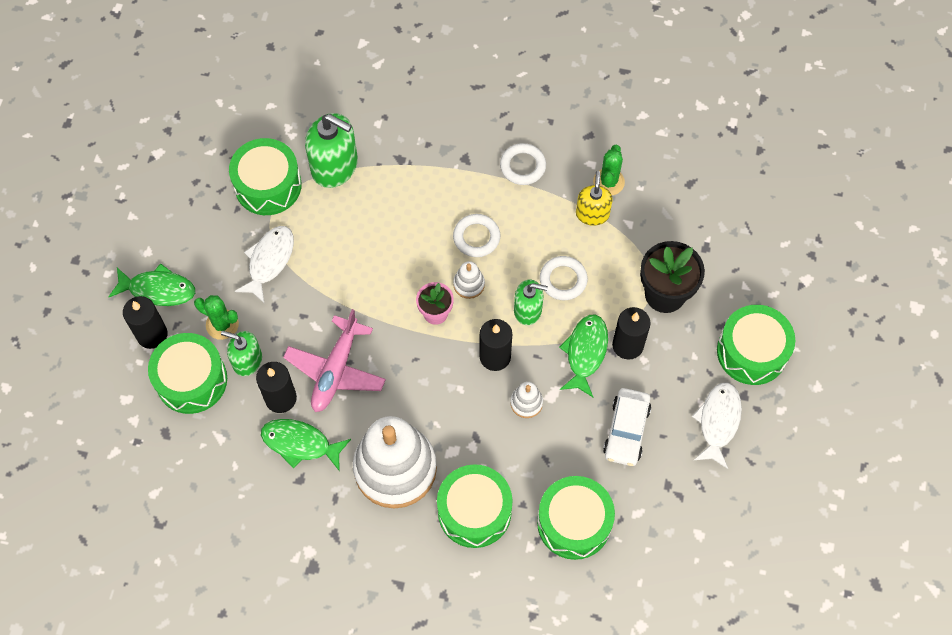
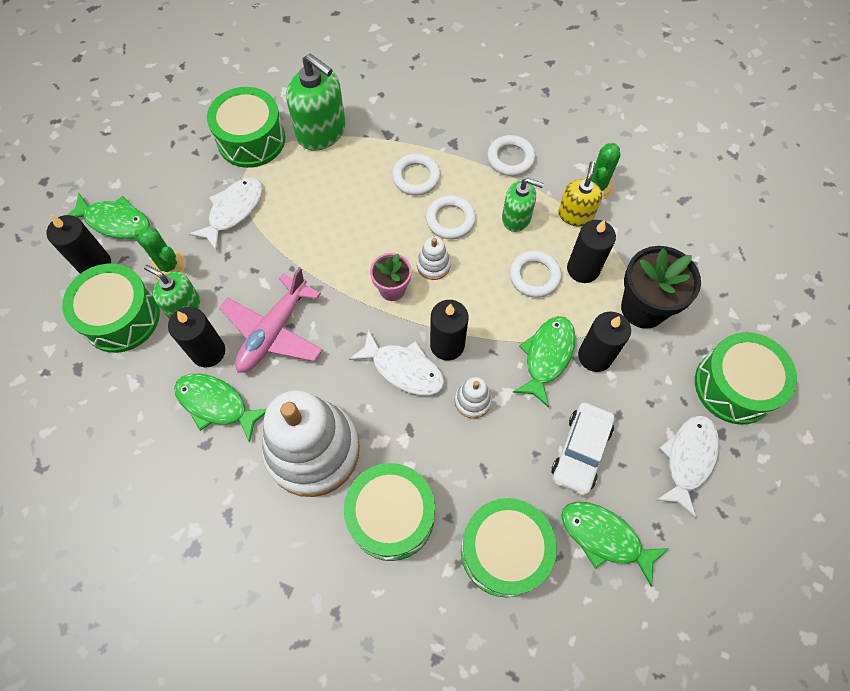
camera: 10 degrees right, 0 degrees up
(436, 199) = (416, 177): none -> white ring
(460, 385) = (403, 369): none -> white fish
(528, 310) = (491, 301): green soap dispenser -> green soap dispenser (516, 218)
(606, 266) = (583, 269): none -> black candle
(656, 498) = (605, 537): none -> green fish

